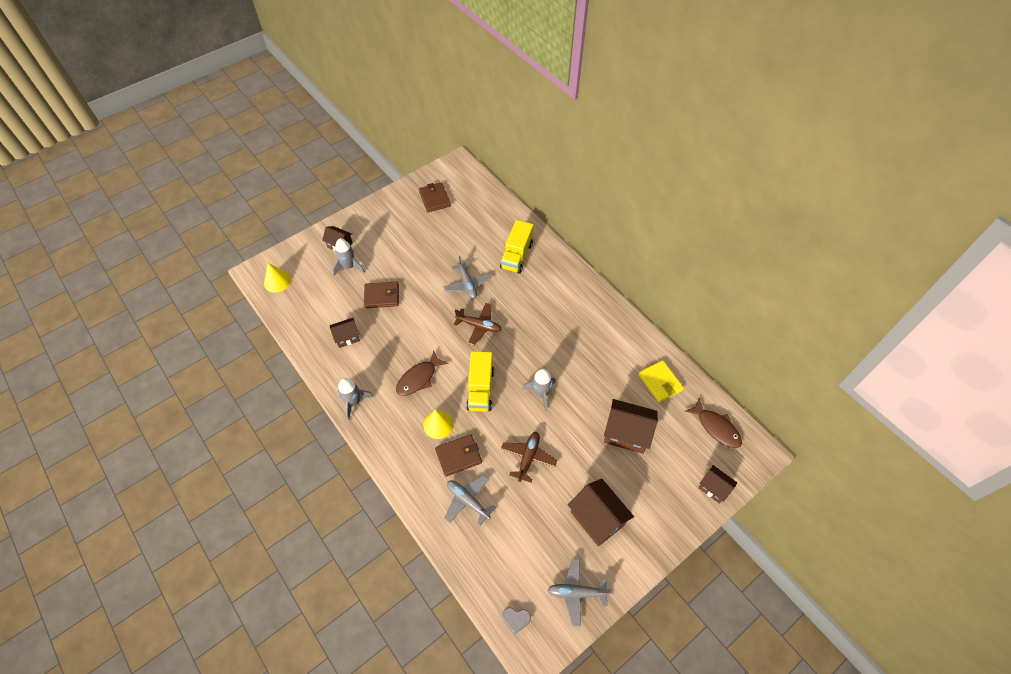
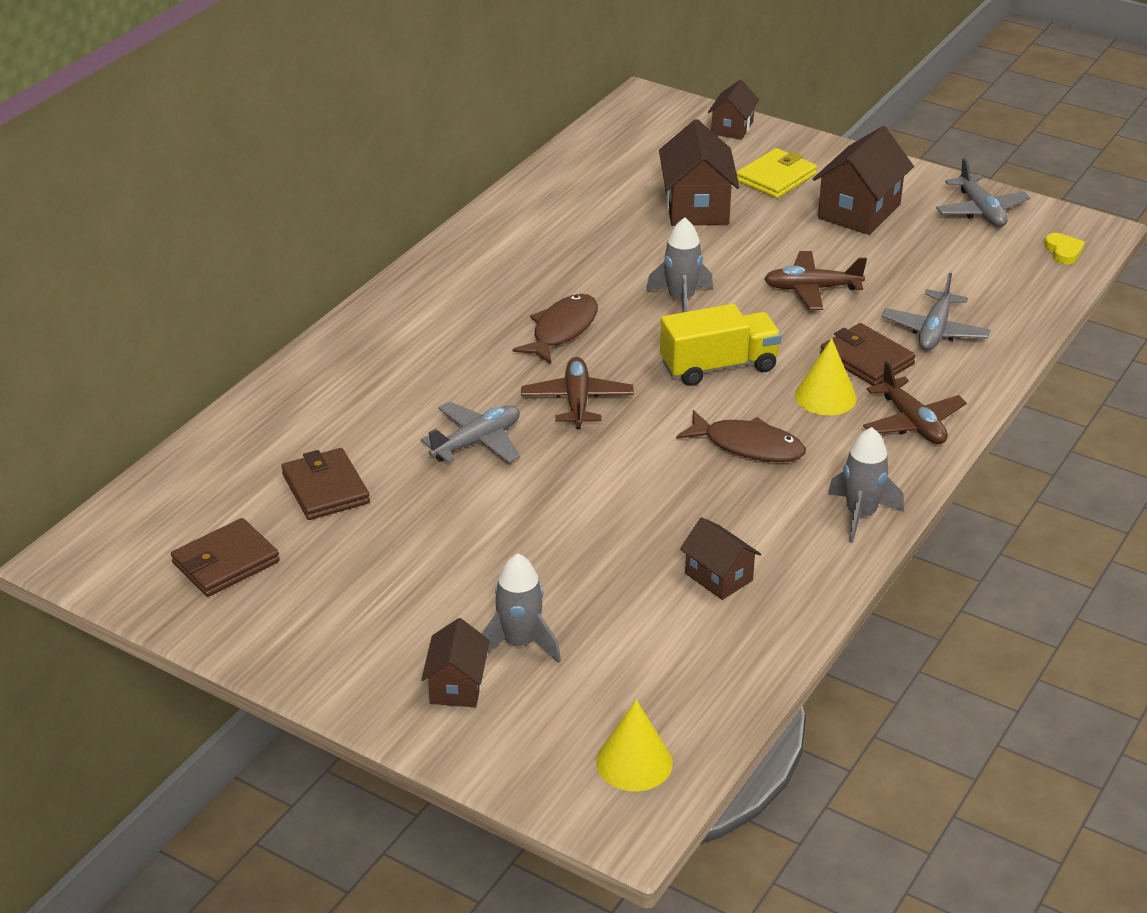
camera: 110 degrees left, 20 degrees down
(382, 296) = (578, 559): brown wallet -> brown wallet (326, 488)
(402, 453) = (912, 422): none -> brown plane
(516, 256) = (362, 393): yellow truck -> none
(516, 619) = (1063, 251): grey heart -> yellow heart
(660, 382) = (578, 190): yellow wallet -> yellow wallet (776, 178)
(716, 427) = (628, 135): brown fish -> brown fish (562, 330)

